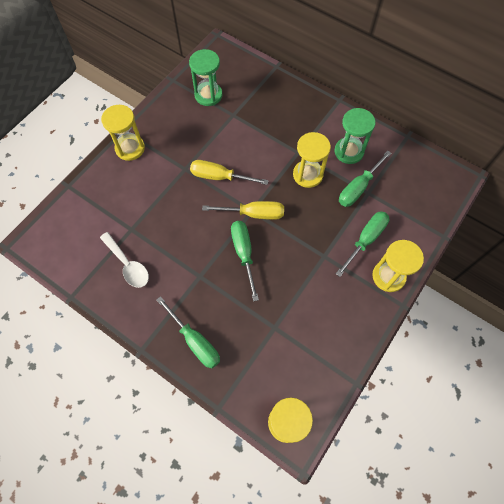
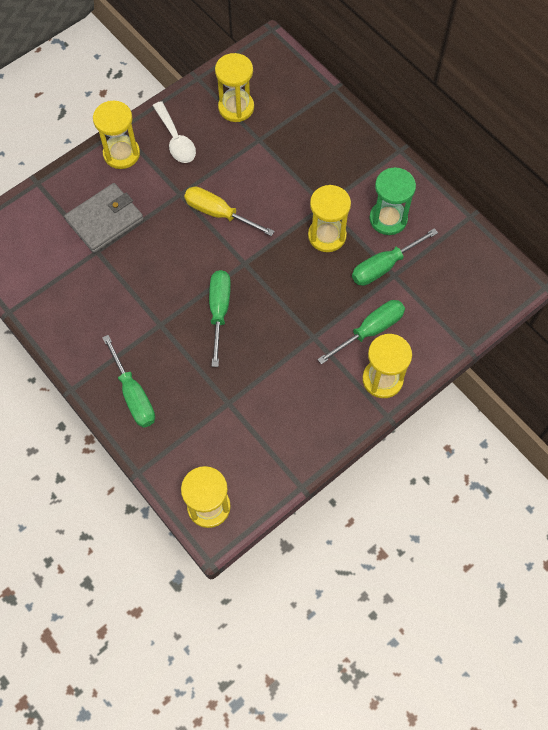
camera: 15 degrees right, 0 degrees up
(128, 265) = (82, 291): white spoon -> white spoon (176, 140)
(131, 203) = (105, 220): none -> grey wallet
(208, 95) = (236, 107): green hourglass -> yellow hourglass
(253, 214) = (245, 267): yellow screwdriver -> none

